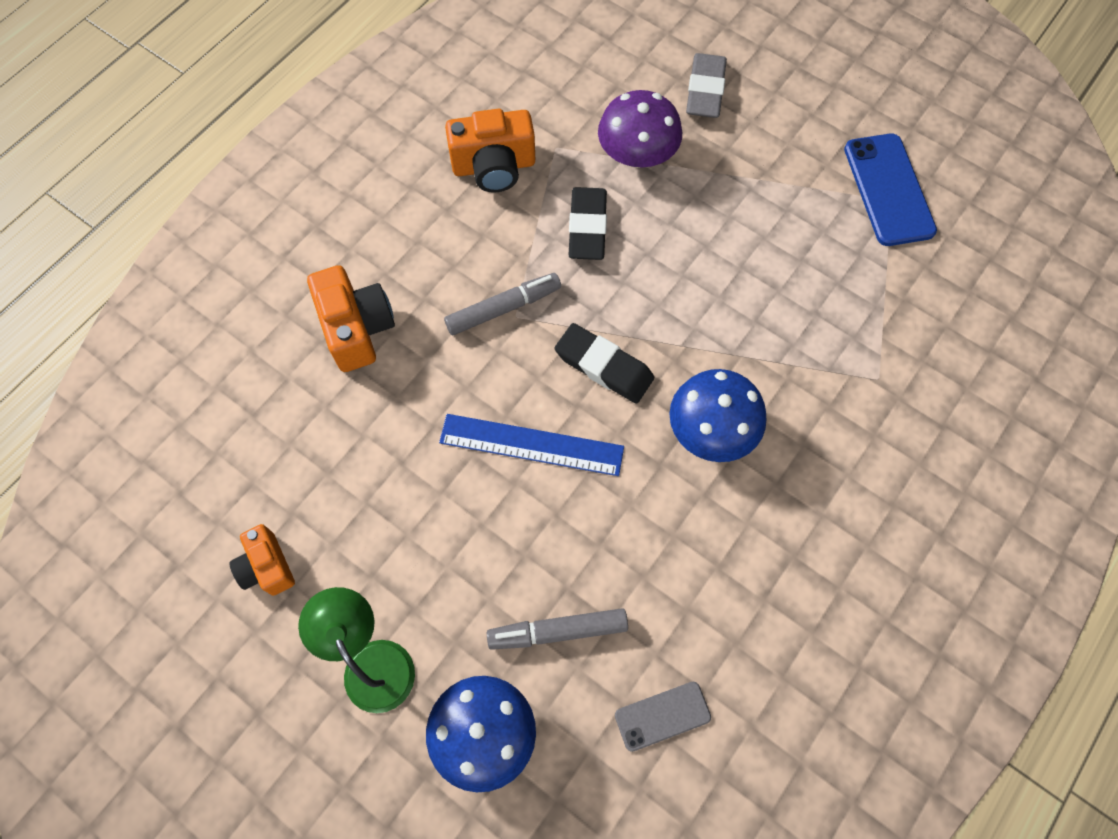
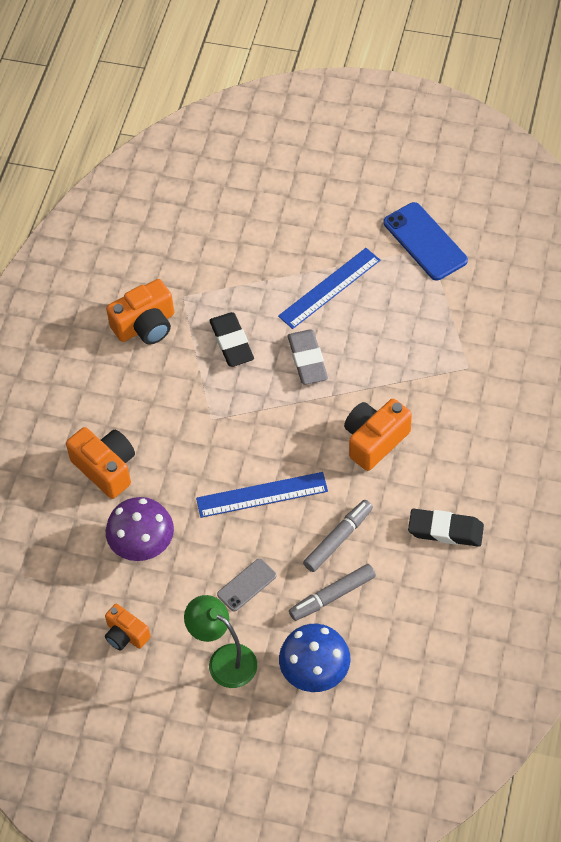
camera: 20 degrees left, 10 degrees down
(503, 308) = (200, 417): grey marker -> grey marker (338, 539)
(604, 366) = (286, 428): black eraser -> black eraser (445, 530)
(637, 155) = (242, 280): purple mushroom -> purple mushroom (142, 543)
(662, 716) = (419, 616): grey phone -> grey phone (247, 585)
(705, 90) = (270, 218): grey eraser -> grey eraser (307, 360)
(711, 430) = (374, 441): blue mushroom -> orange camera
(741, 204) = (329, 288): none -> blue ruler

